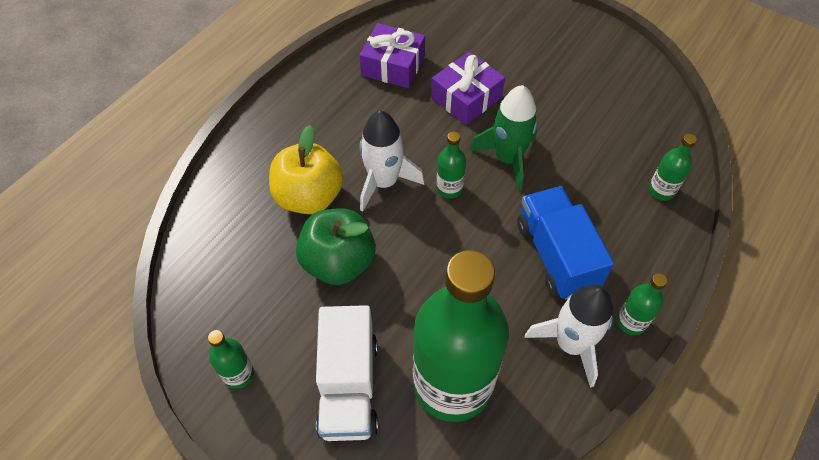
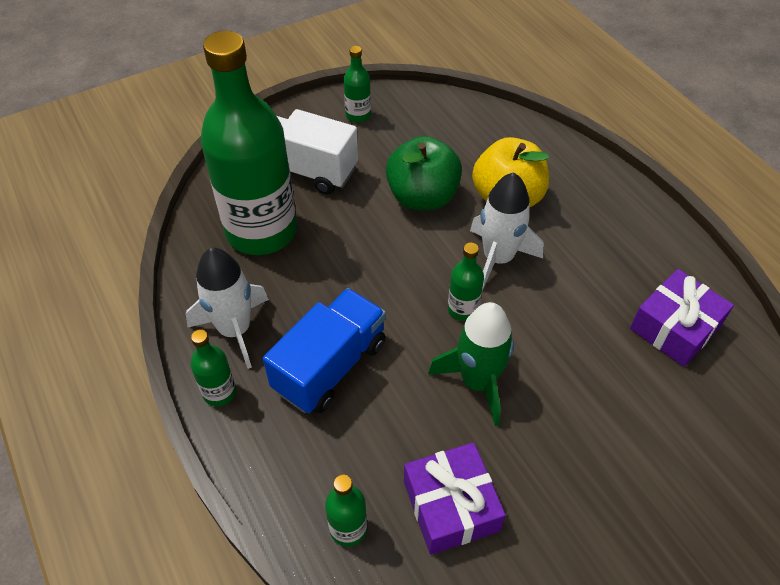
camera: 115 degrees right, 5 degrees down
(466, 98) = (592, 382): purple gift -> purple gift (451, 506)
(556, 255) = (330, 366): blue truck -> blue truck turned 60 degrees counterclockwise

